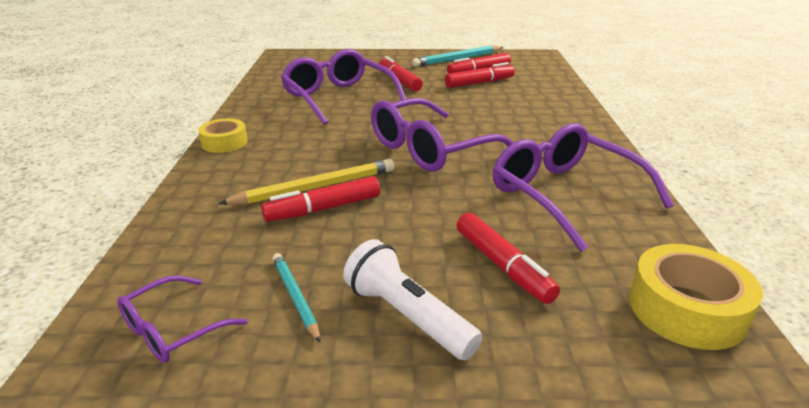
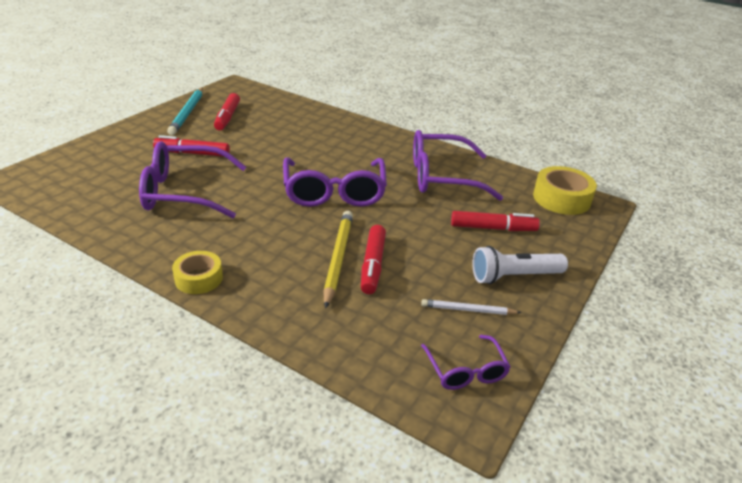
camera: 60 degrees left, 5 degrees up
(295, 297) = (468, 310): turquoise pencil -> white pencil
(479, 83) = (250, 127): red marker -> none

